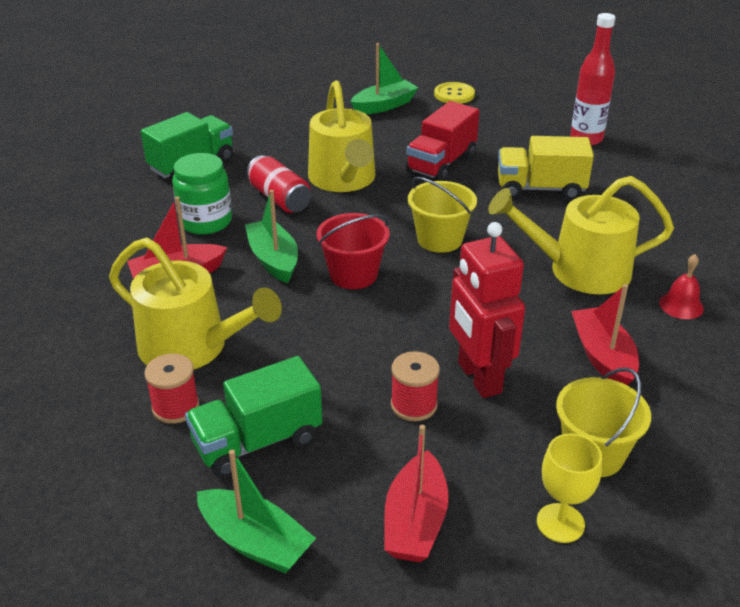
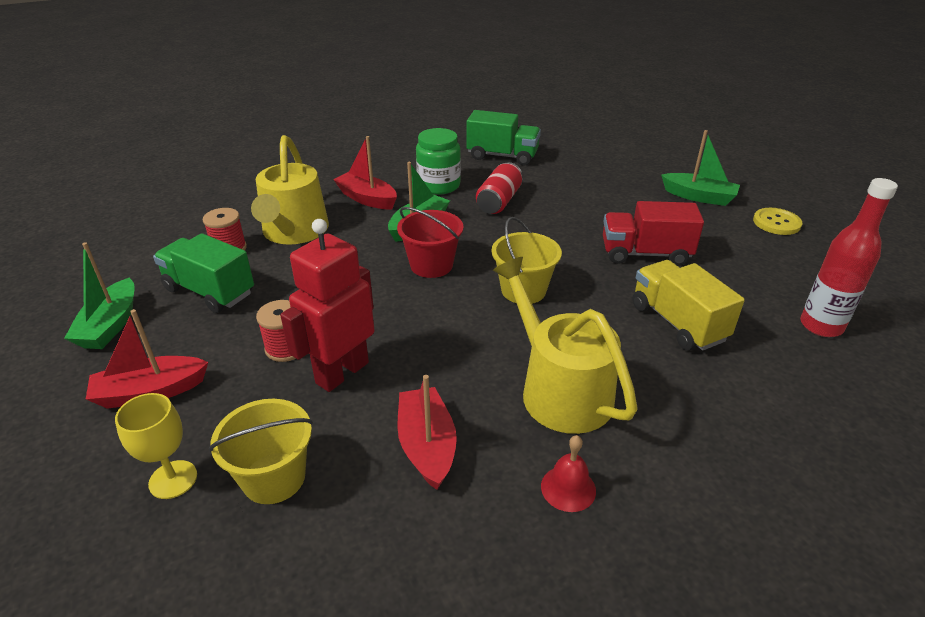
camera: 60 degrees right, 0 degrees up
(343, 179) = (558, 217): yellow watering can -> none
(602, 356) = (427, 445): red boat -> red boat turned 60 degrees counterclockwise

